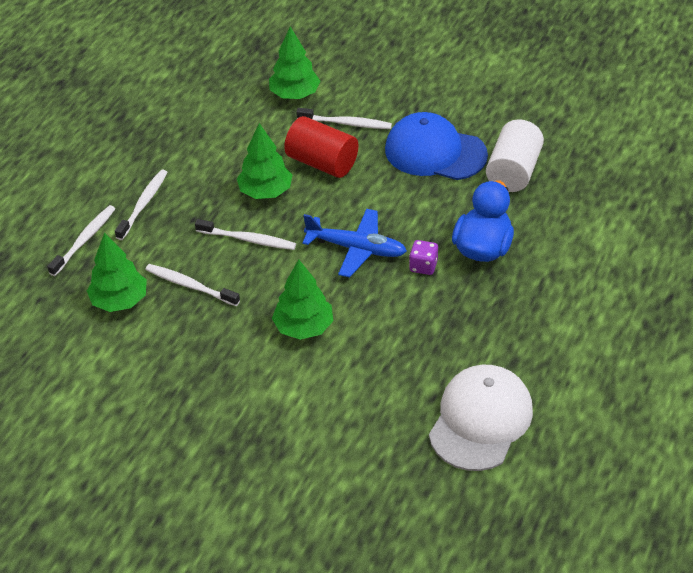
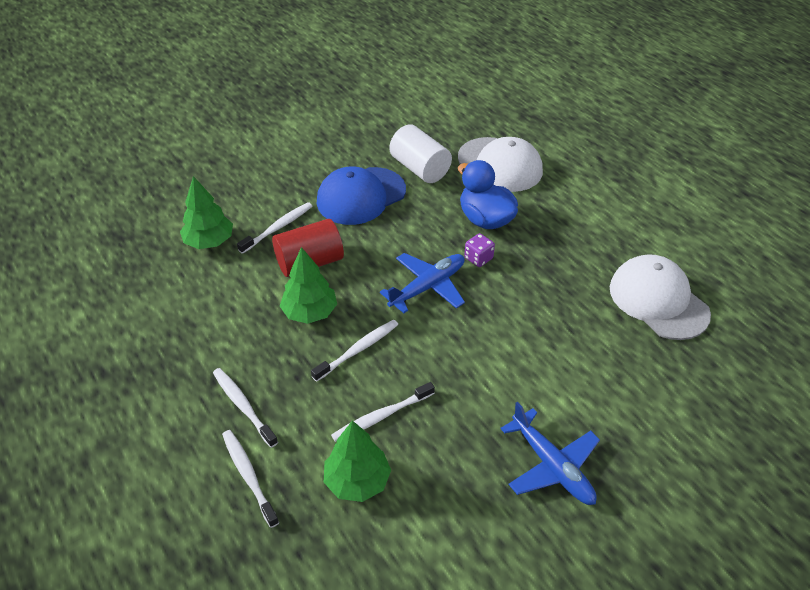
camera: 60 degrees left, 0 degrees up
(215, 413) = (551, 465): none -> blue plane
(304, 327) = (491, 359): green tree -> none
(577, 224) = (500, 165): none -> white cap

